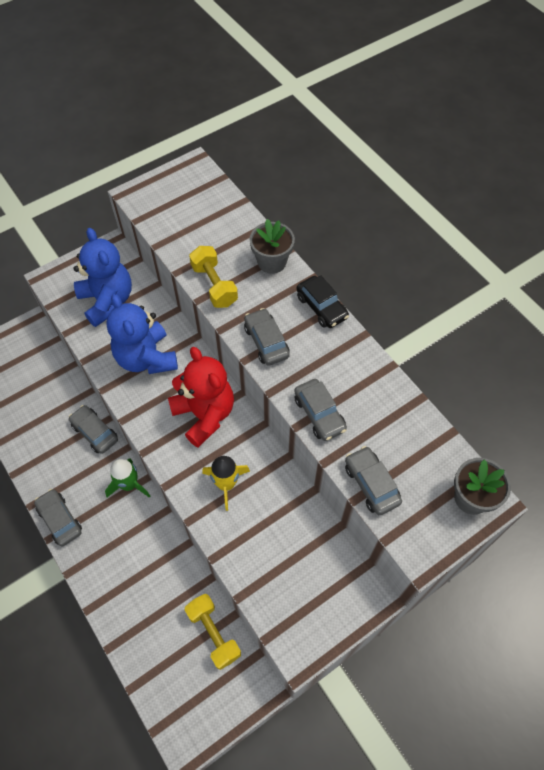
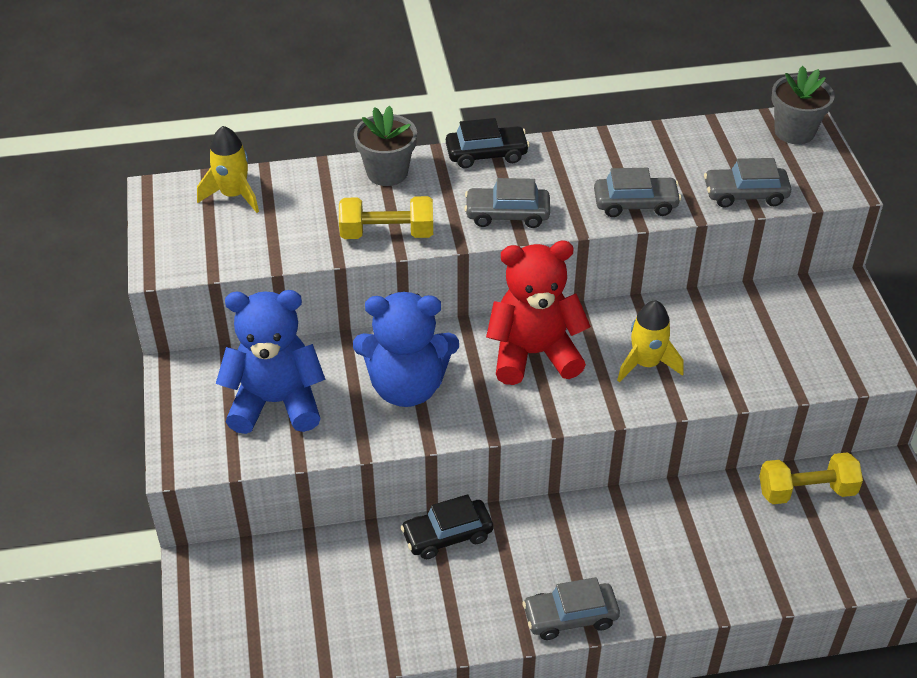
camera: 65 degrees left, 15 degrees down
(95, 432) = (447, 536): grey car -> black car
(129, 484) = (555, 518): green rocket -> none
(209, 198) = (233, 195): none -> yellow rocket

